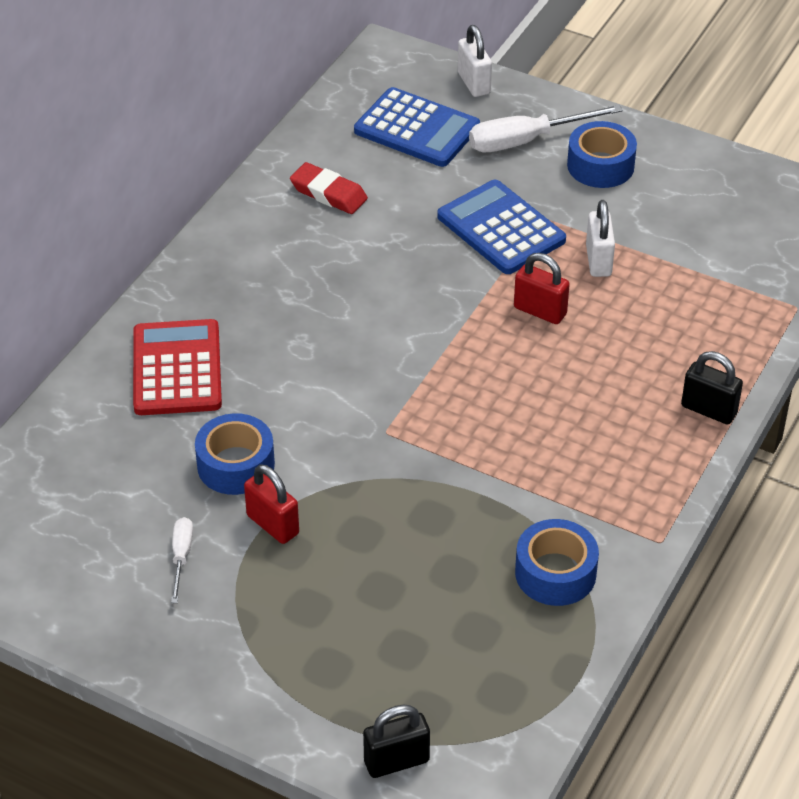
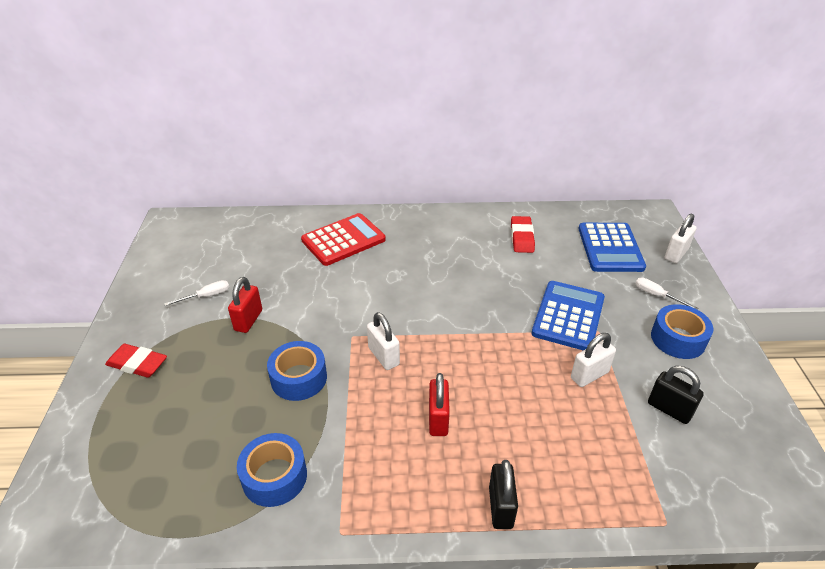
camera: 60 degrees right, 5 degrees down
(236, 465) = (286, 288): blue tape -> blue tape (299, 378)
(271, 663) = (137, 364): none -> red eraser
(396, 761) = (69, 458): black padlock -> black padlock (669, 409)
(442, 416) = (383, 356): none -> white padlock
(526, 140) = (657, 295): white screwdriver -> white screwdriver, size x0.53
(540, 311) = (514, 364): red padlock -> red padlock (438, 419)

